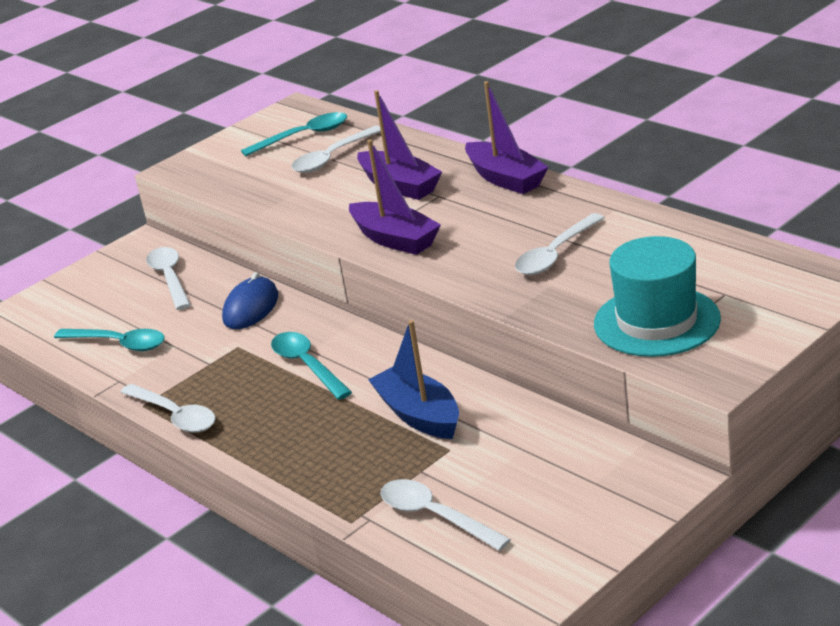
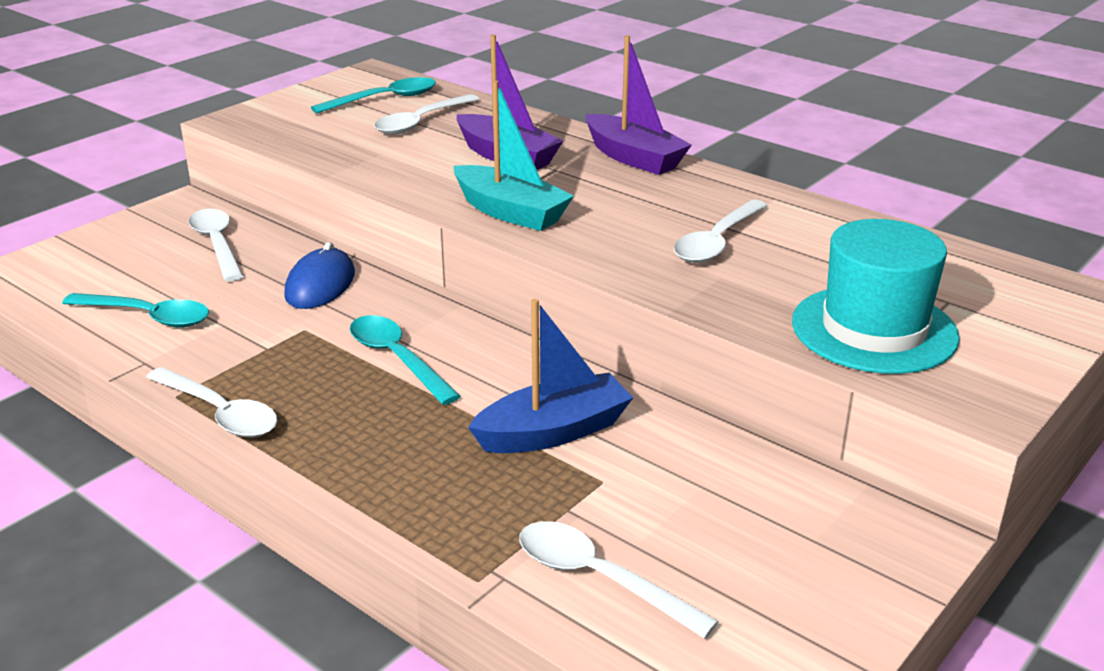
camera: 10 degrees left, 0 degrees up
(395, 239) = (510, 212): purple boat -> turquoise boat
(419, 415) = (553, 432): blue boat -> blue boat turned 105 degrees clockwise

